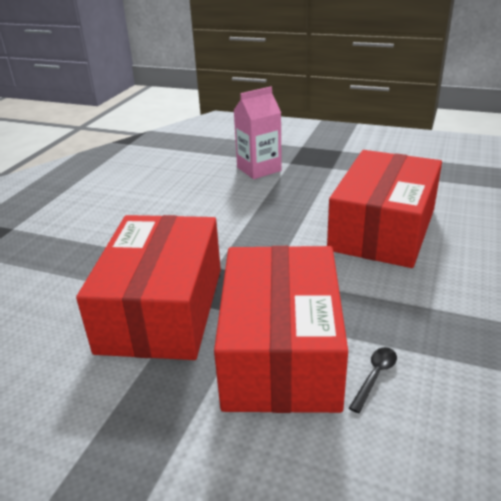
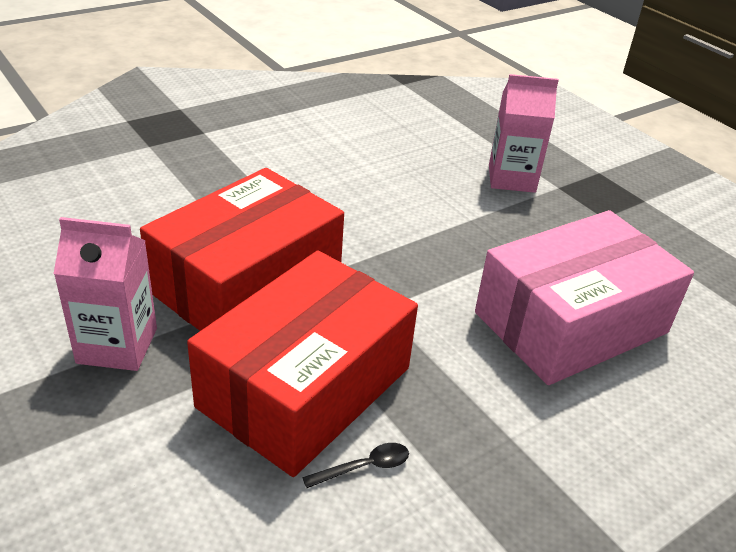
camera: 30 degrees right, 5 degrees up
(110, 406) = (117, 345): none -> pink carton
(383, 229) = (571, 323): red box -> pink box

